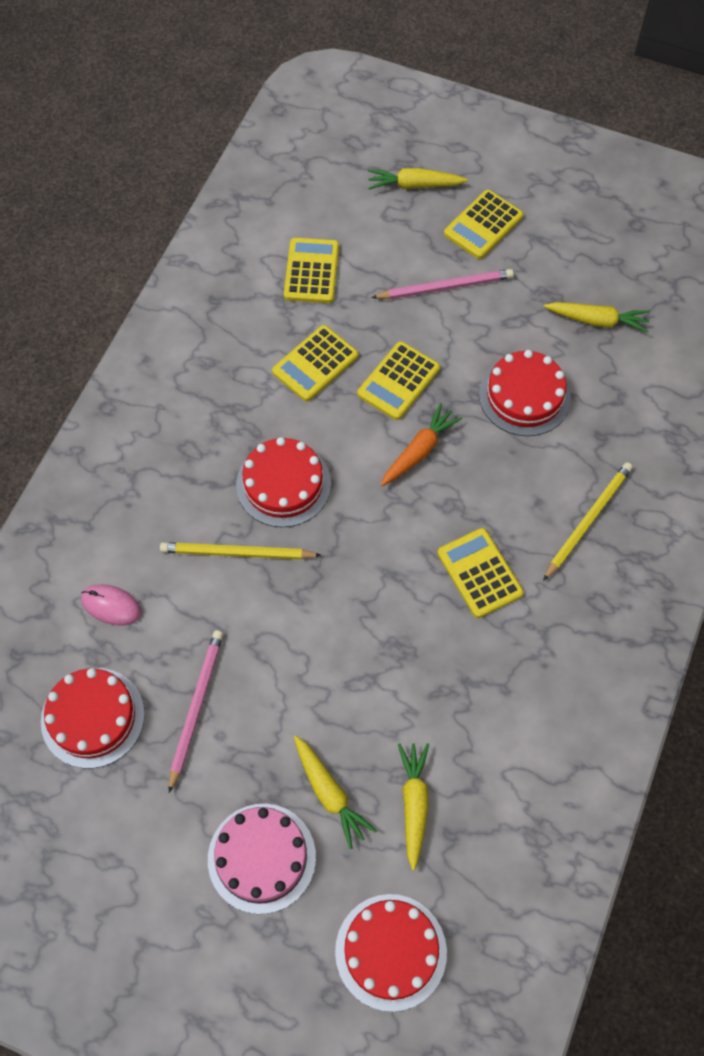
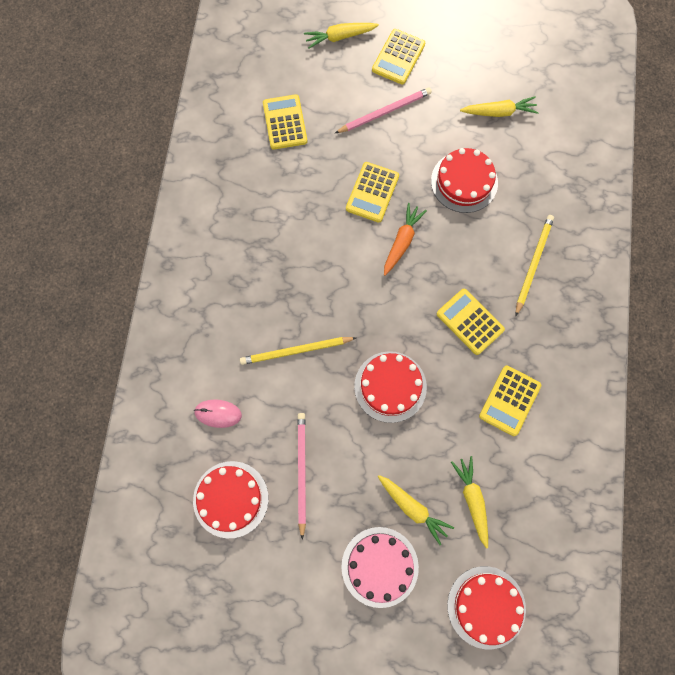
camera: 15 degrees left, 10 degrees up
(283, 484) = (313, 291): red cake -> red cake (390, 386)
(315, 364) = (309, 194): yellow calculator -> yellow calculator (509, 400)

